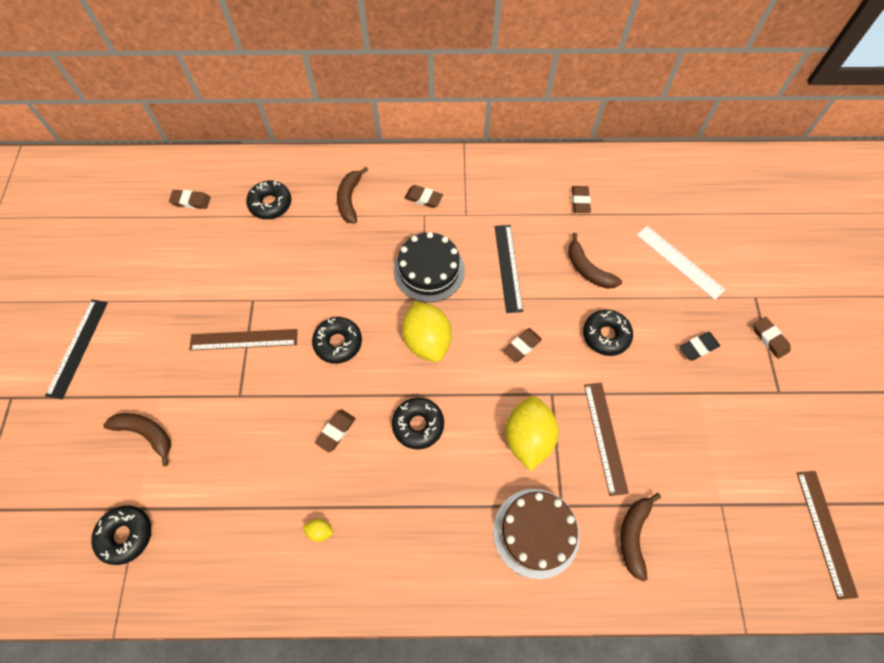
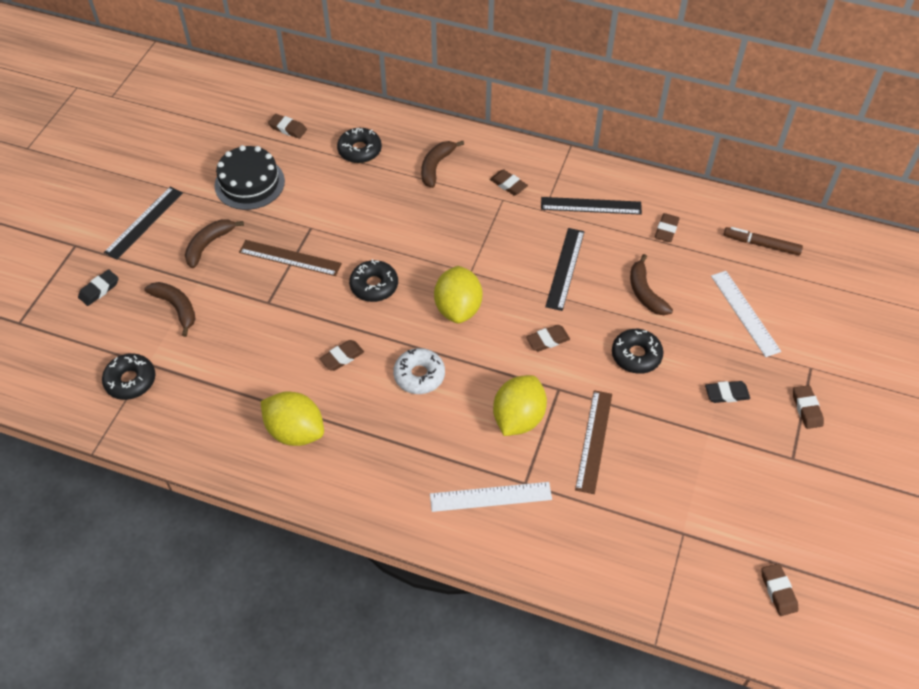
camera: 20 degrees right, 10 degrees down
(55, 440) = (99, 290): none -> black eraser
(320, 531) = (295, 431): yellow lemon -> yellow lemon, size x2.49
(418, 425) = (419, 375): black donut -> white donut
(429, 270) = (486, 249): black cake -> black cake (249, 183)
(505, 197) = (591, 206): none -> black ruler
(536, 532) = (490, 496): brown cake -> white ruler
(633, 535) = (583, 529): brown banana -> brown banana (209, 245)
(665, 191) = (761, 244): none -> brown marker
(825, 532) = (778, 591): brown ruler -> brown eraser

